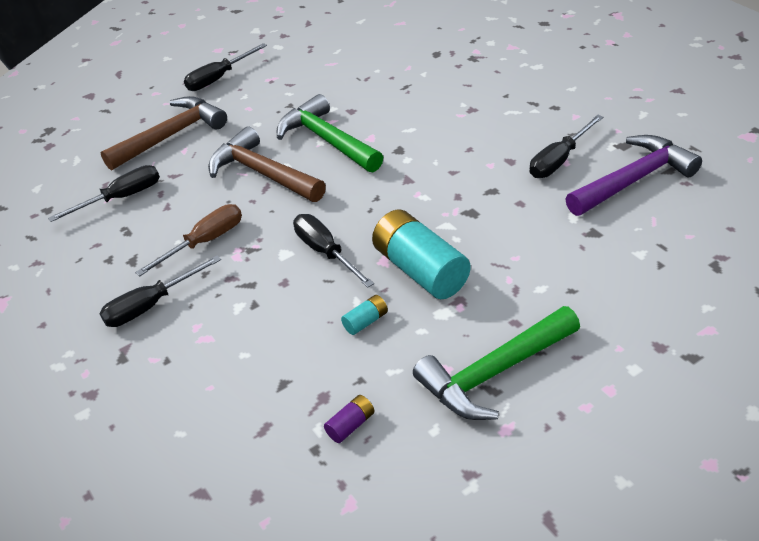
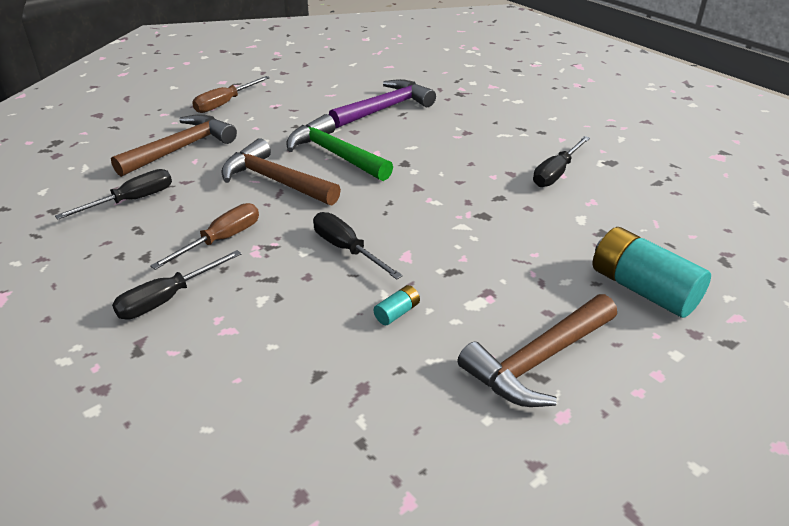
camera: 10 degrees left, 5 degrees down
(218, 78) = (225, 104): black screwdriver -> brown screwdriver
(351, 425) = (397, 416): purple battery -> none
(420, 270) = (444, 265): turquoise battery -> turquoise battery (643, 289)
(493, 373) = (538, 361): green hammer -> brown hammer
(634, 179) = (628, 189): purple hammer -> purple hammer (386, 108)

